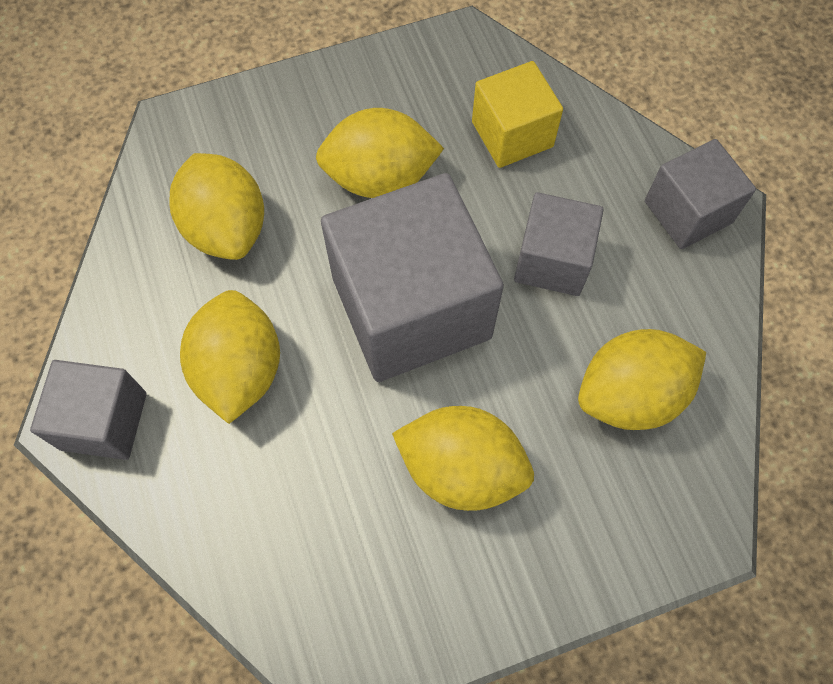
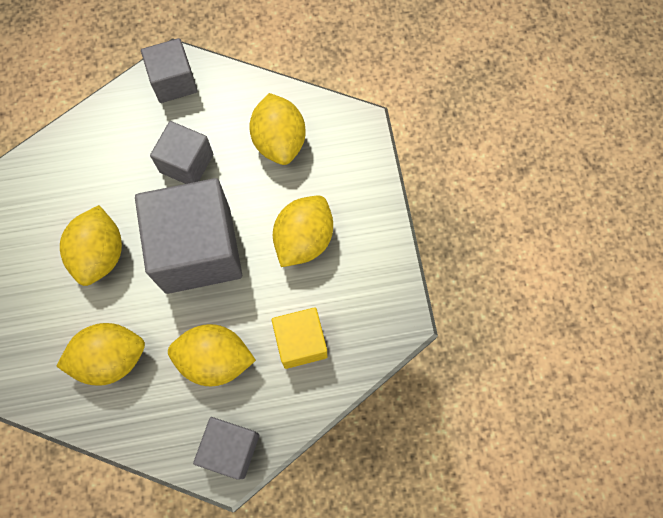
camera: 80 degrees left, 5 degrees up
(512, 134) = (91, 167): yellow cube -> yellow cube (301, 342)

